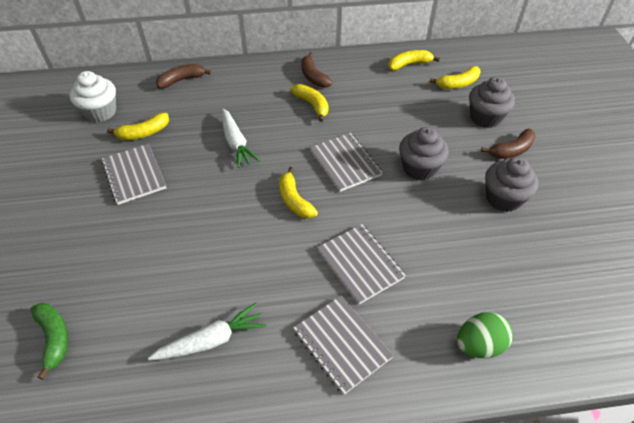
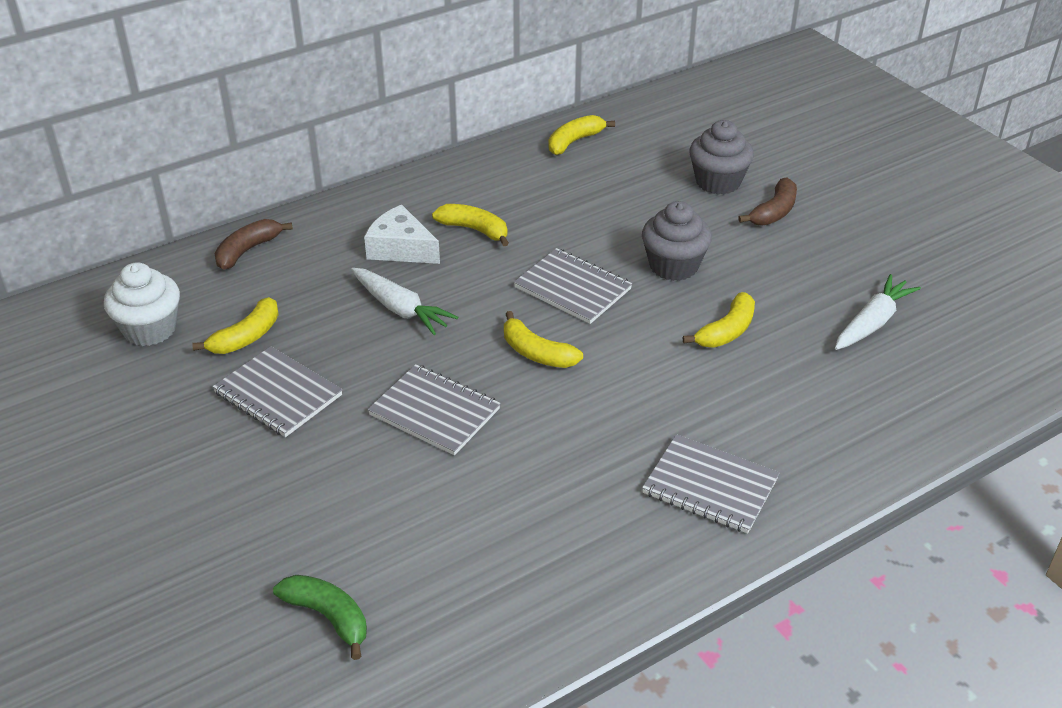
camera: 25 degrees left, 10 degrees down
(212, 340) = (546, 540): white carrot -> white carrot (872, 322)
(263, 104) = (401, 248): none -> white cheese
(313, 77) = (449, 193): brown banana -> none
(360, 264) = (673, 396): grey notebook -> grey notebook (434, 412)
(458, 84) = (656, 149): yellow banana -> yellow banana (726, 331)
(479, 345) = (864, 430): green egg -> none
(503, 198) = (797, 269): grey cupcake -> none

